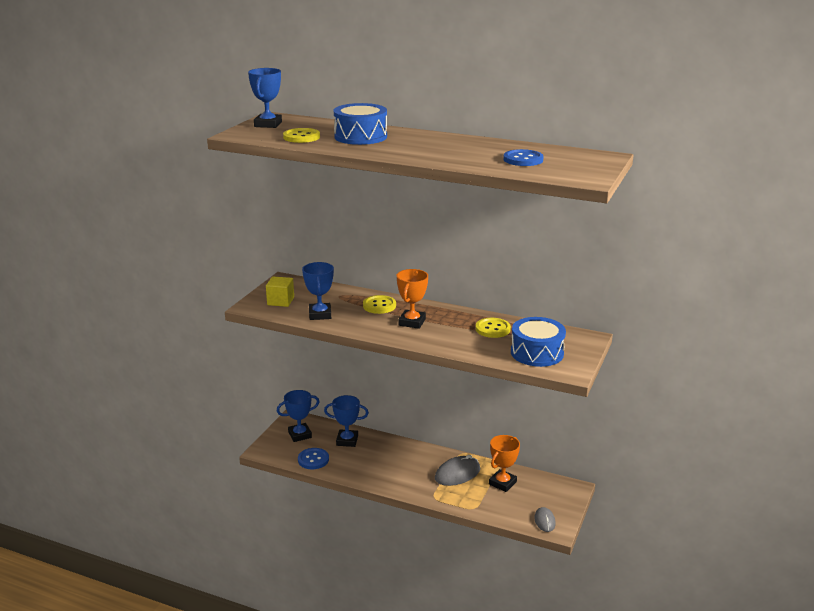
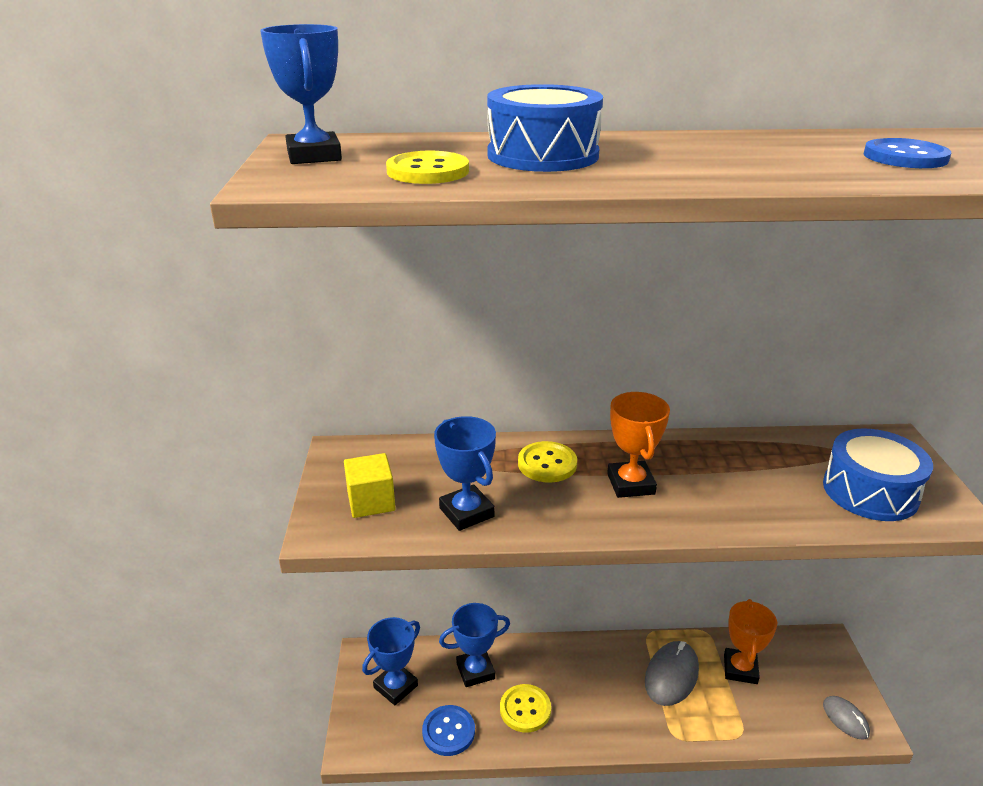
camera: 25 degrees left, 5 degrees up
(492, 329) = (759, 462): yellow button -> yellow button (525, 709)

